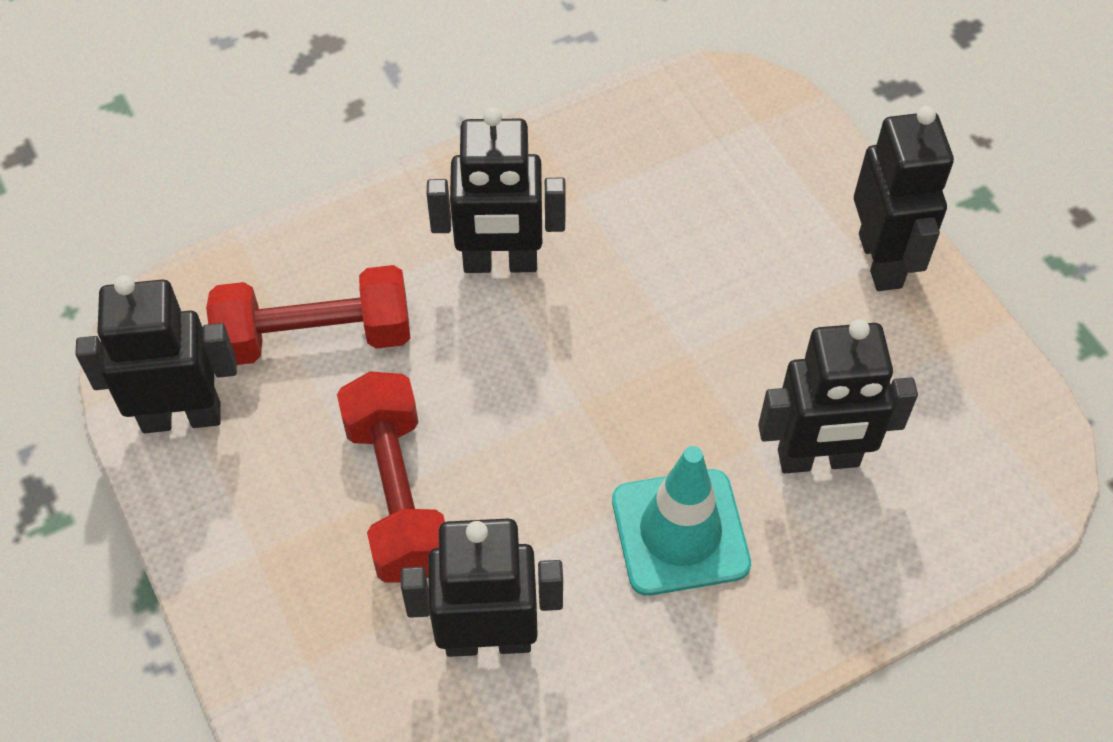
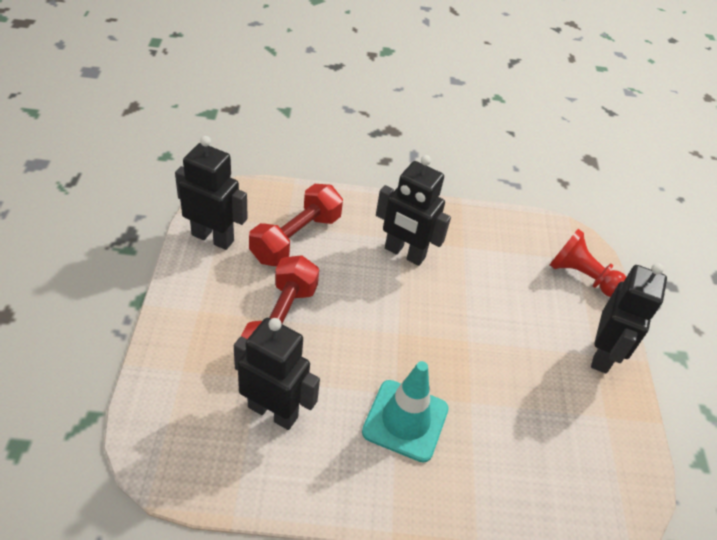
camera: 25 degrees right, 10 degrees down
(315, 337) = (296, 238): red dumbbell -> red dumbbell turned 75 degrees counterclockwise
(780, 148) = (581, 277): none -> red pawn
(818, 459) = (504, 429): black robot -> none

